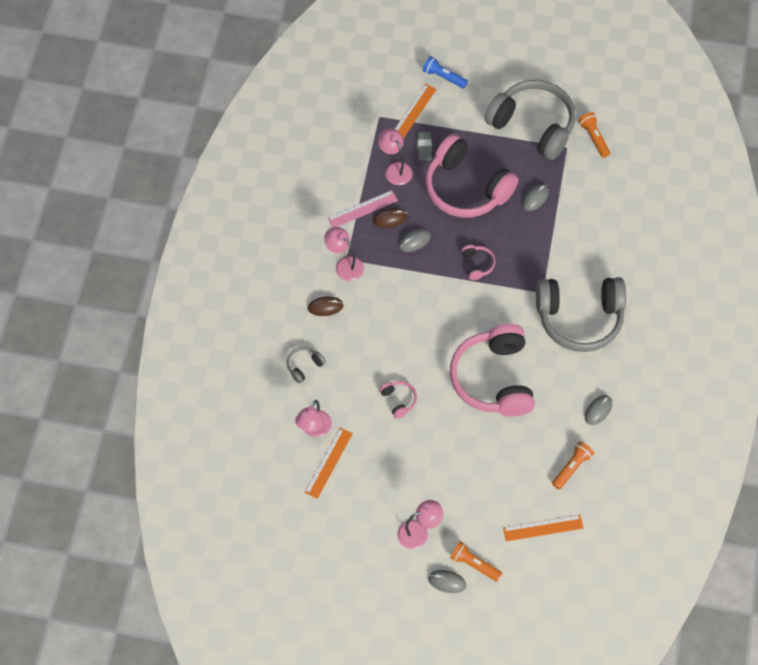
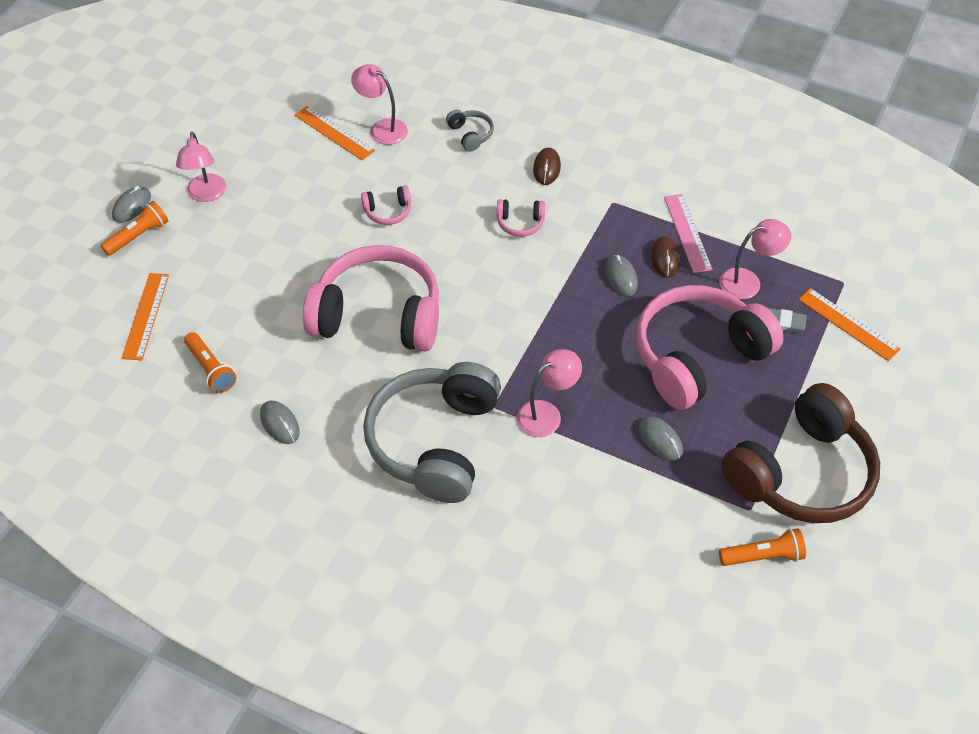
camera: 105 degrees right, 10 degrees down
(344, 265) = (604, 198): pink lamp -> pink lamp (546, 414)
(443, 77) = (911, 375): blue flashlight -> none
(477, 264) = (563, 339): pink headphones -> pink headphones (520, 223)
(533, 125) = (801, 473): grey headphones -> brown headphones

